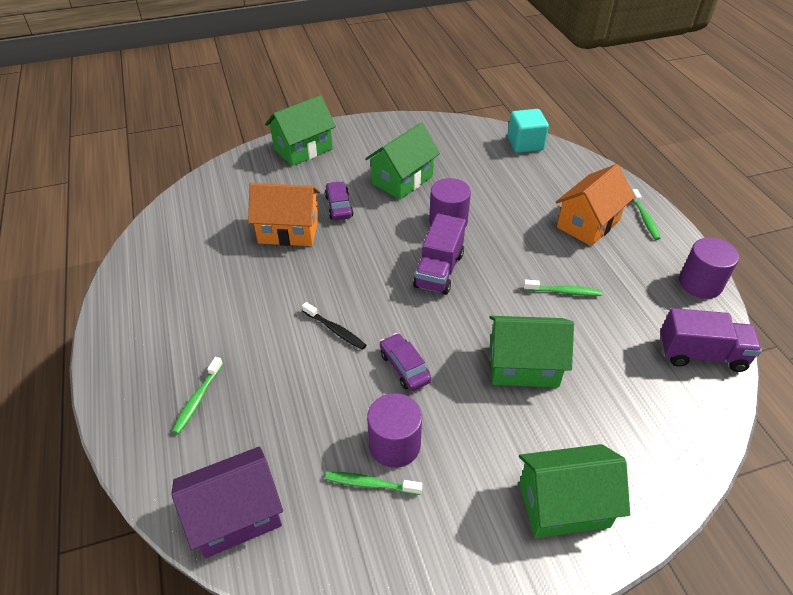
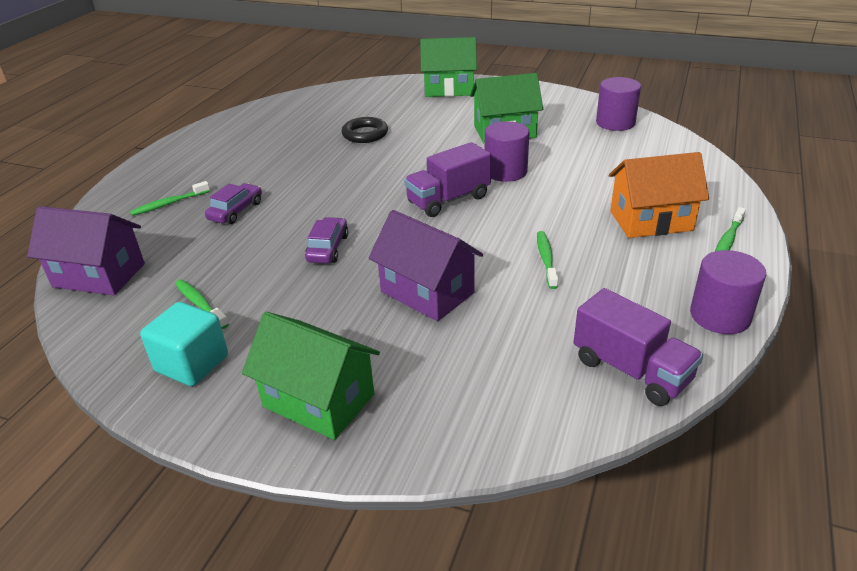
camera: 40 degrees right, 10 degrees down
(288, 231) = (365, 134): orange house -> black ring
(335, 330) = (311, 204): black toothbrush -> none
(339, 206) = (425, 132): purple car -> purple car (236, 211)
(394, 444) = (250, 290): purple cylinder -> purple cylinder (615, 123)
(523, 366) = (427, 292): green house -> purple house
(525, 144) = (668, 142): turquoise cube -> turquoise cube (192, 363)
(564, 292) = (546, 259): green toothbrush -> green toothbrush turned 135 degrees counterclockwise

